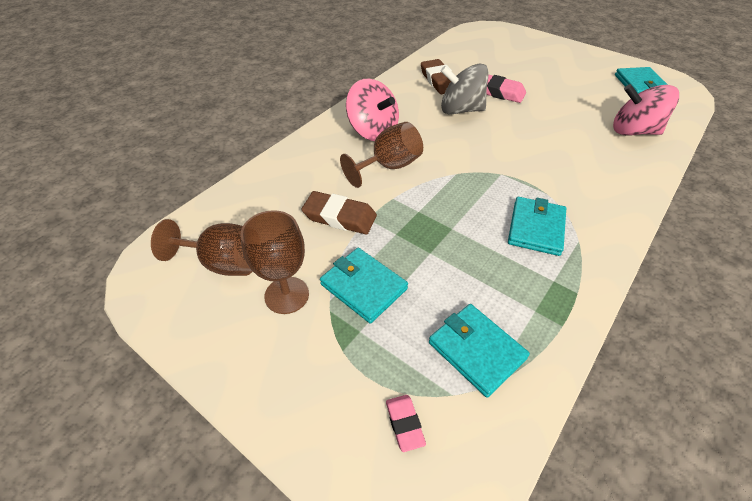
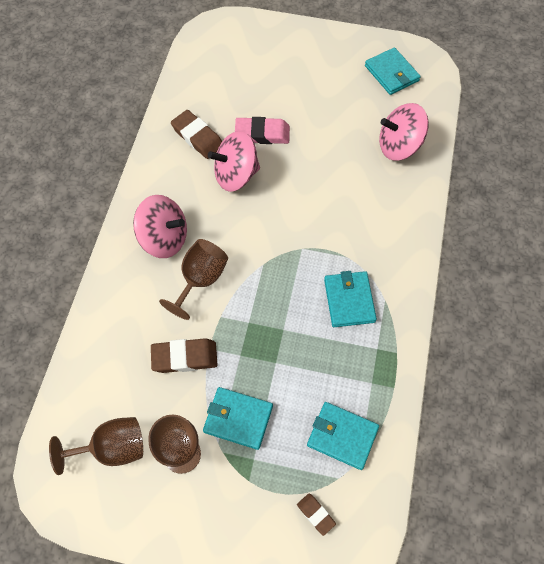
camera: 25 degrees left, 15 degrees up
(404, 424) = (315, 514): pink eraser -> brown eraser
(460, 110) = (236, 175): grey spinning top -> pink spinning top

